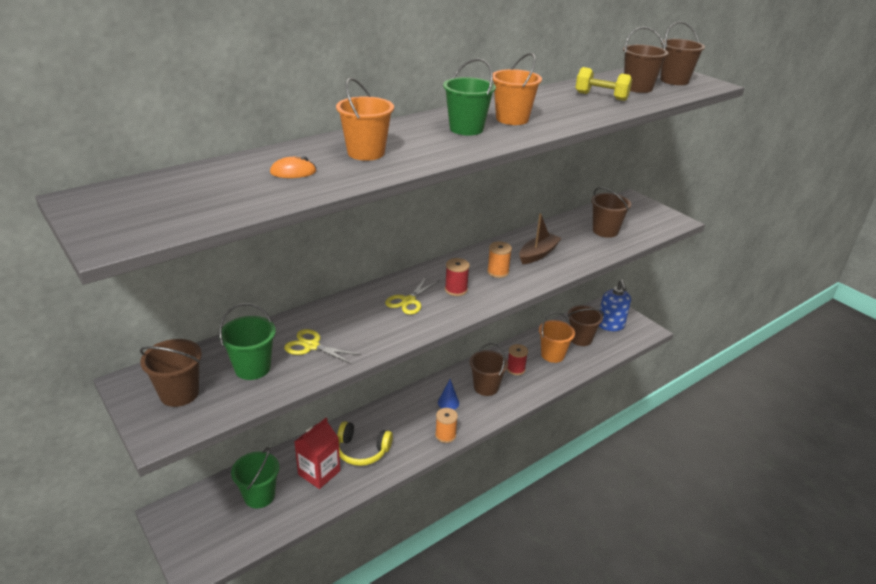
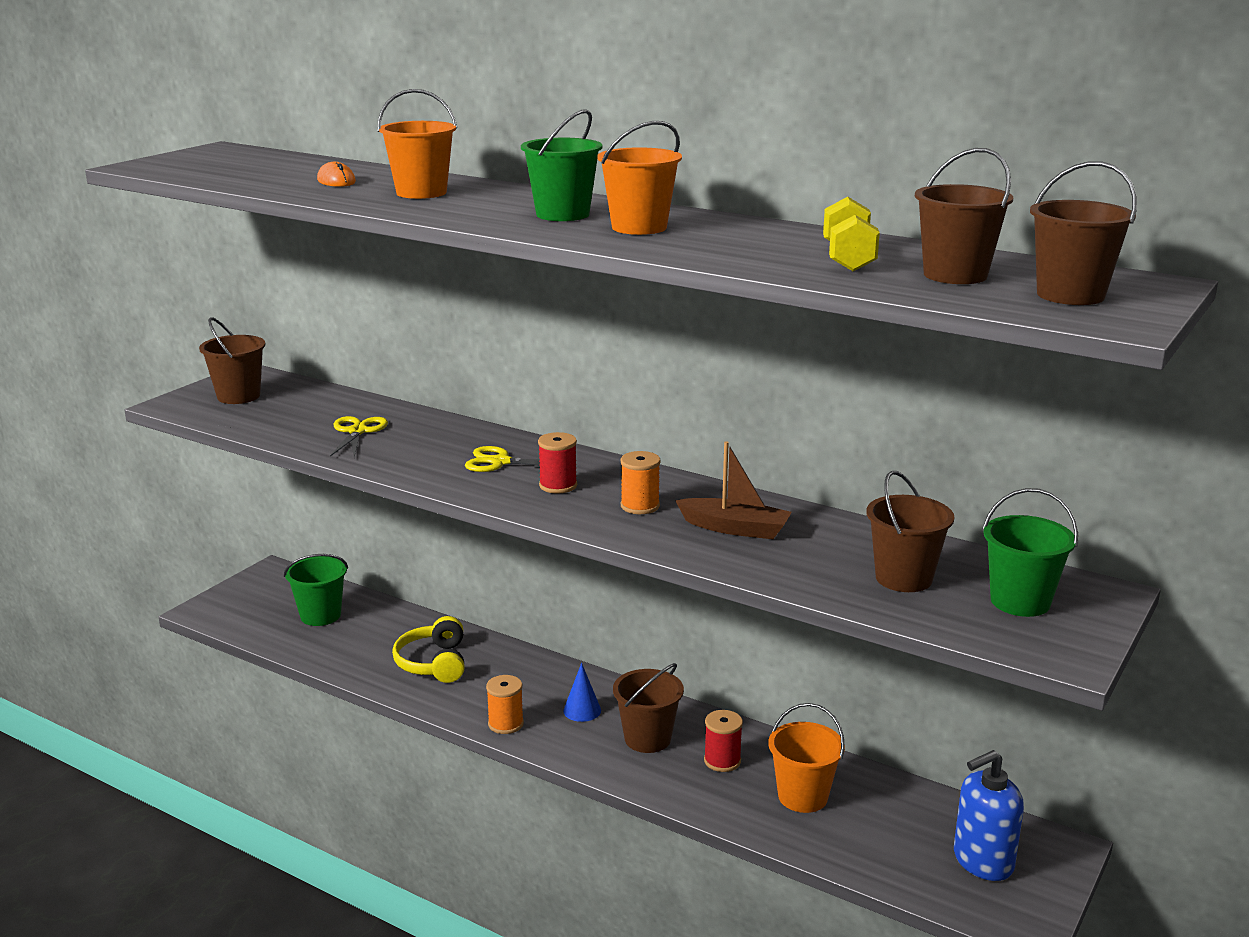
camera: 70 degrees right, 10 degrees down
(252, 368) = (298, 414): green bucket -> green bucket (1020, 601)
(319, 472) = (377, 643): red carton -> none
(580, 339) = (890, 825): brown bucket -> none

